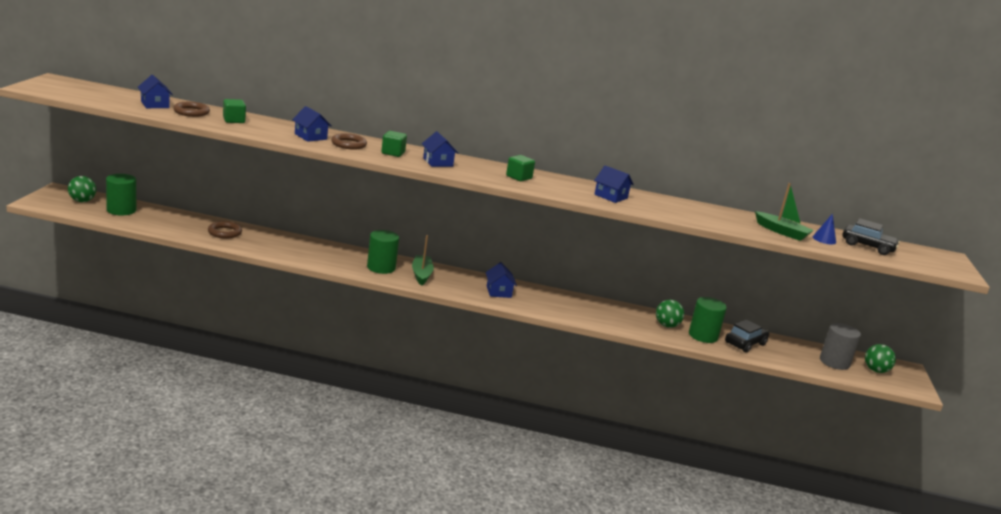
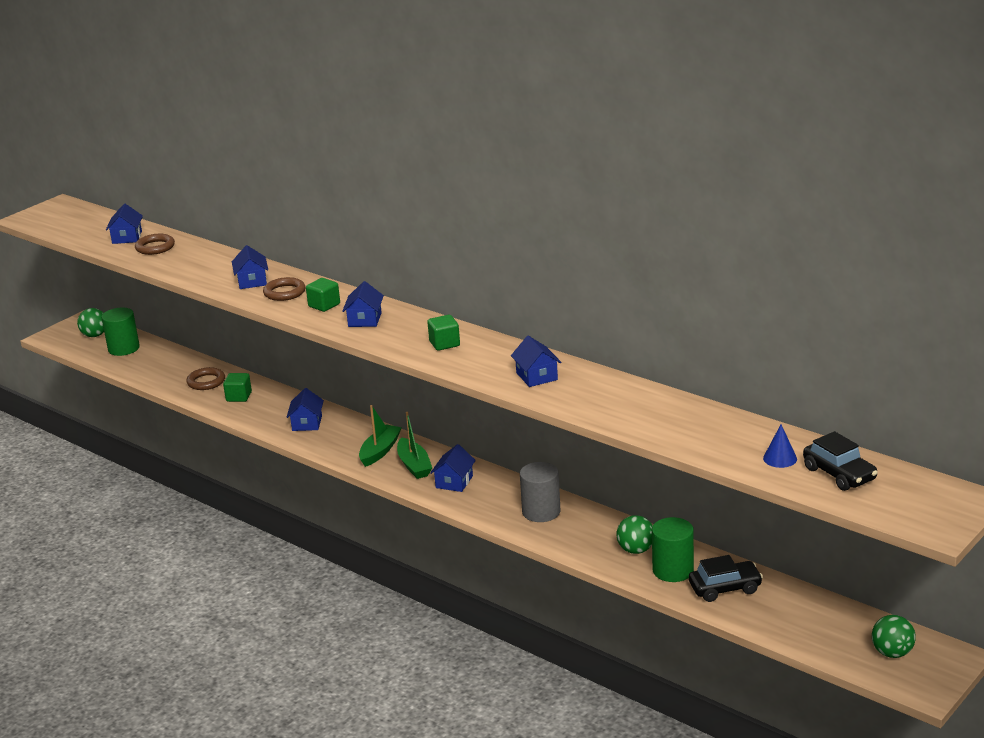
camera: 35 degrees right, 5 degrees up
(234, 120) = (189, 258): green cube -> green cube (239, 397)
(343, 258) = (307, 423): none -> blue house
(381, 267) = (340, 438): green cylinder -> none
(782, 232) = (725, 443): green boat -> green boat (414, 465)
(834, 362) = (837, 632): grey cylinder -> grey cylinder (541, 512)

